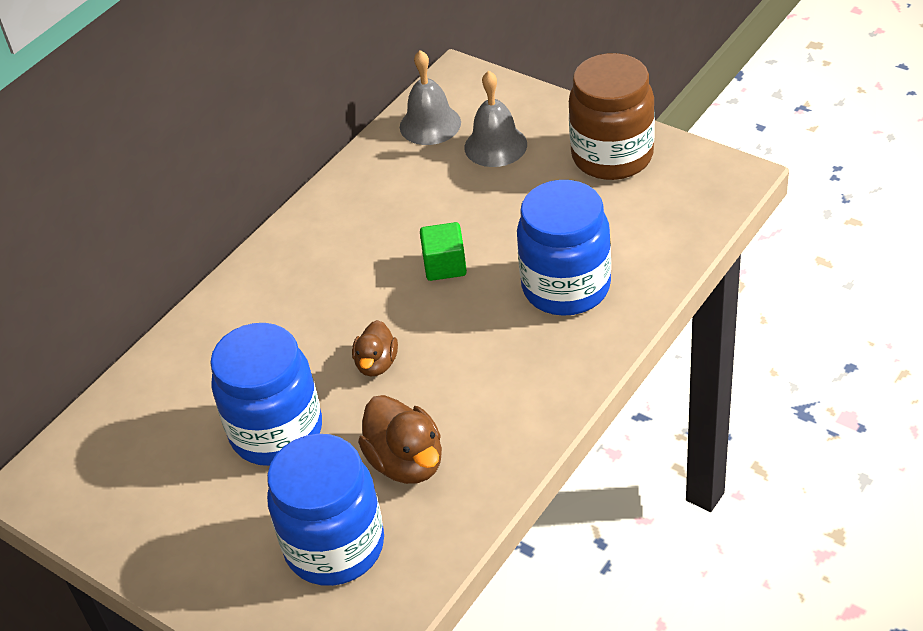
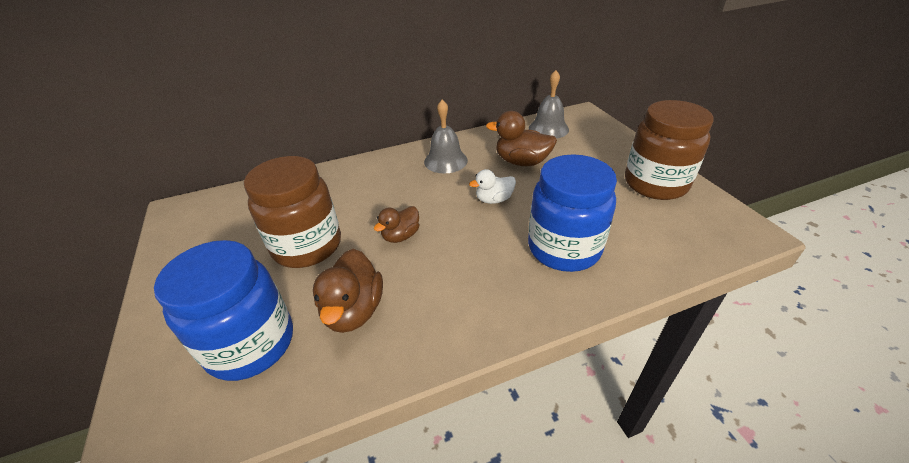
camera: 30 degrees right, 5 degrees down
(276, 432) = (307, 246): blue jar -> brown jar
(436, 195) = (521, 162): none -> brown duck
(445, 265) = (494, 200): green cube -> white duck
(495, 146) = (579, 151): grey bell -> grey bell (445, 161)

